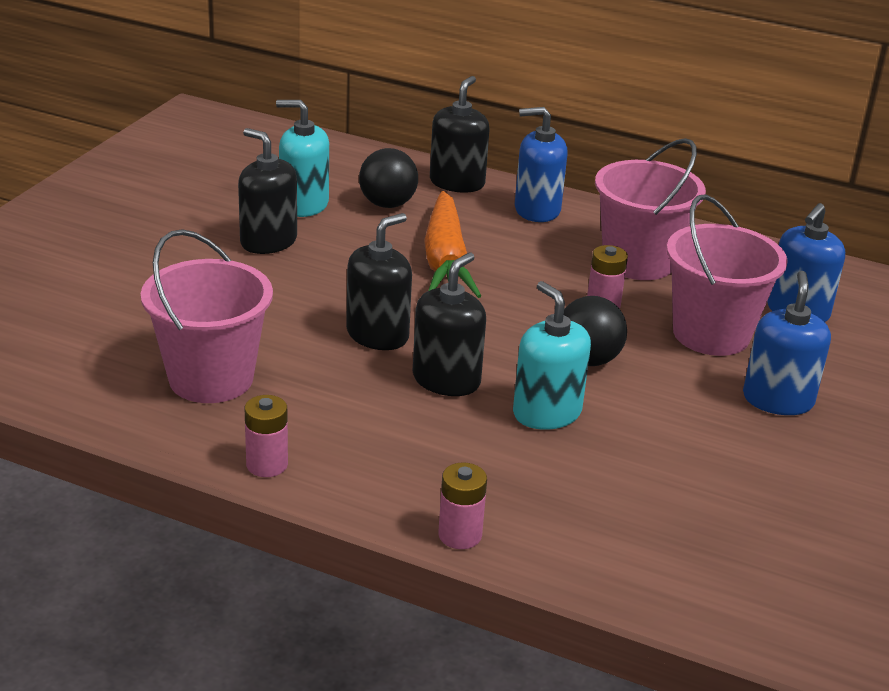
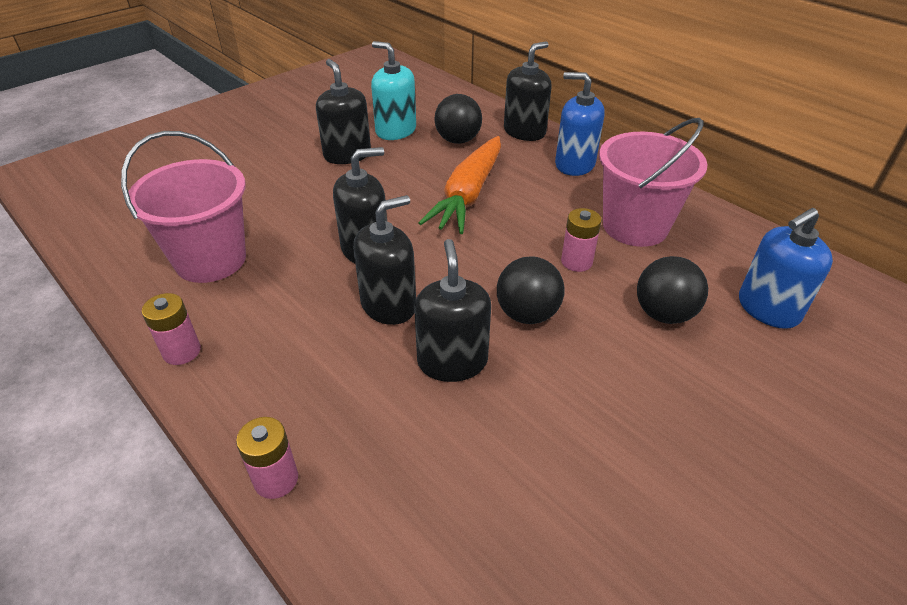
camera: 25 degrees right, 10 degrees up
(547, 413) = (452, 361): turquoise soap dispenser -> black soap dispenser
(711, 334) = (663, 314): pink bucket -> black ball
(778, 400) = (694, 407): blue soap dispenser -> none

